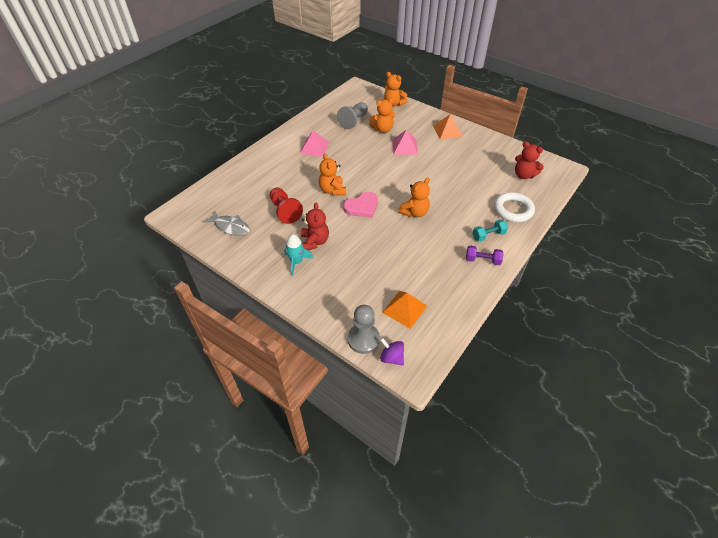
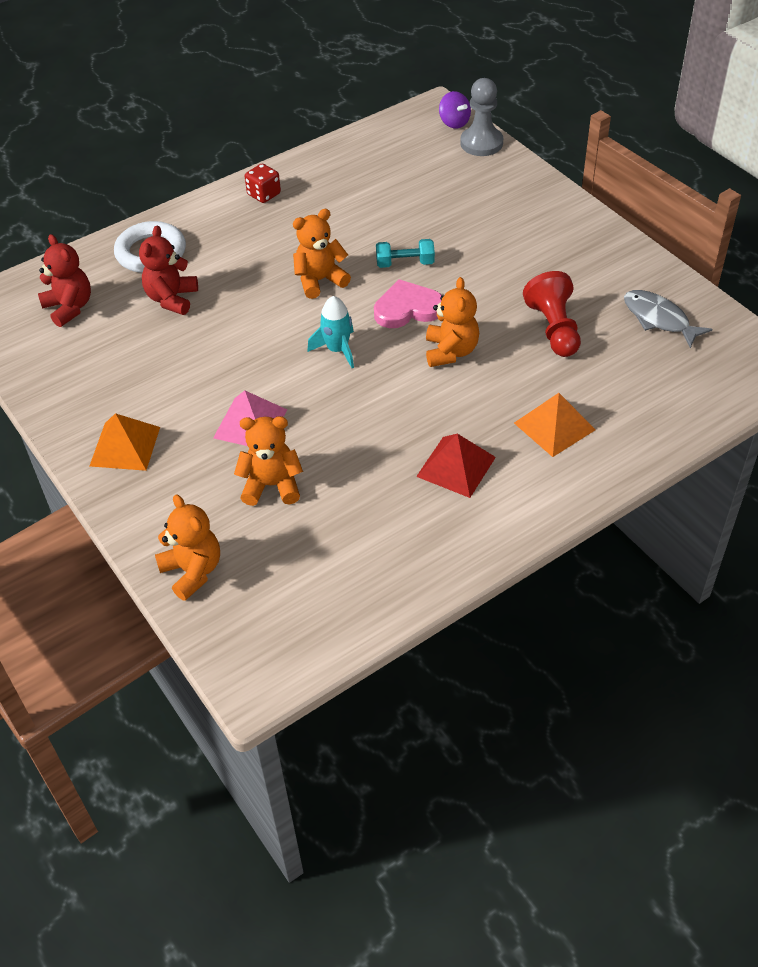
camera: 160 degrees left, 0 degrees up
(296, 262) = (549, 243): turquoise rocket -> turquoise rocket (337, 350)
(314, 148) = (456, 466): pink pyramid -> red pyramid
(314, 242) = (512, 266): red teddy bear -> red teddy bear (172, 299)
(353, 121) = (329, 531): grey pawn -> none
(404, 309) = (412, 162): orange pyramid -> orange pyramid (554, 426)
(482, 260) = (264, 194): purple dumbbell -> red dice
(488, 235) = (226, 223): turquoise dumbbell -> turquoise dumbbell (405, 263)

